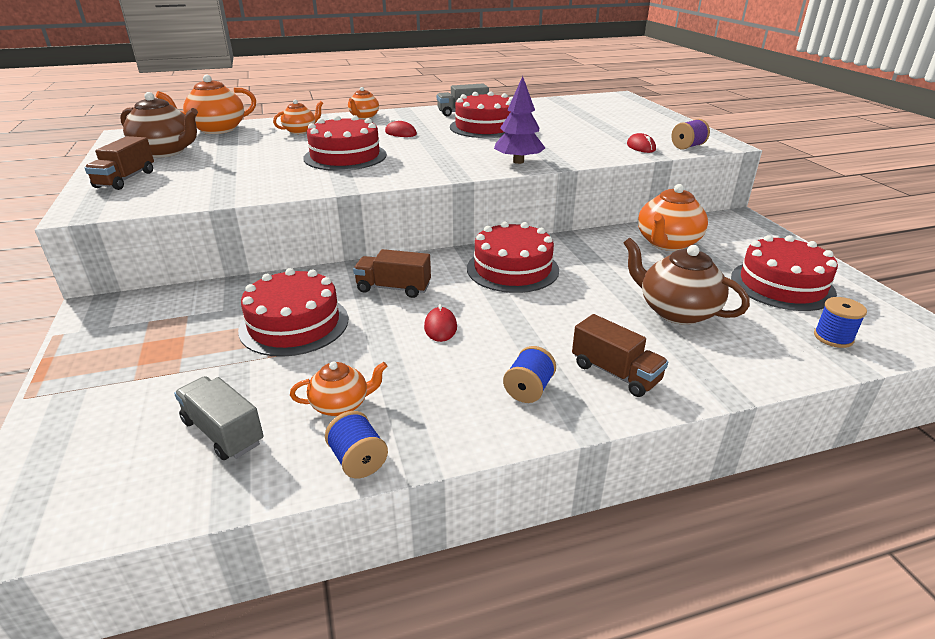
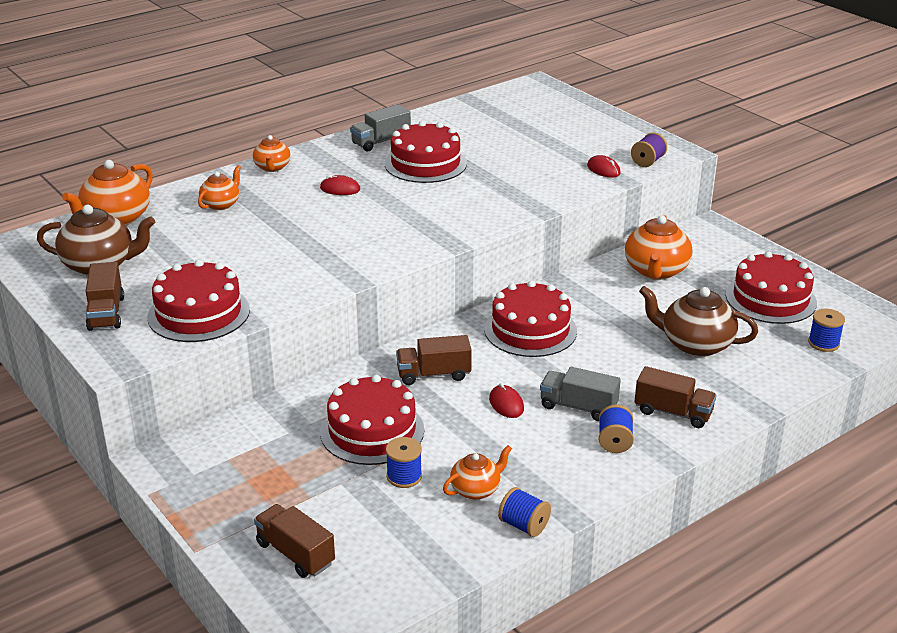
camera: 20 degrees left, 0 degrees up
(103, 426) = (295, 553): none -> brown truck
(223, 432) = (400, 533): grey truck -> grey truck (578, 407)
(283, 373) = (404, 476): none -> blue spool
(345, 156) = (312, 236): red cake -> red cake (199, 313)
(518, 161) = (497, 212): purple tree -> none

